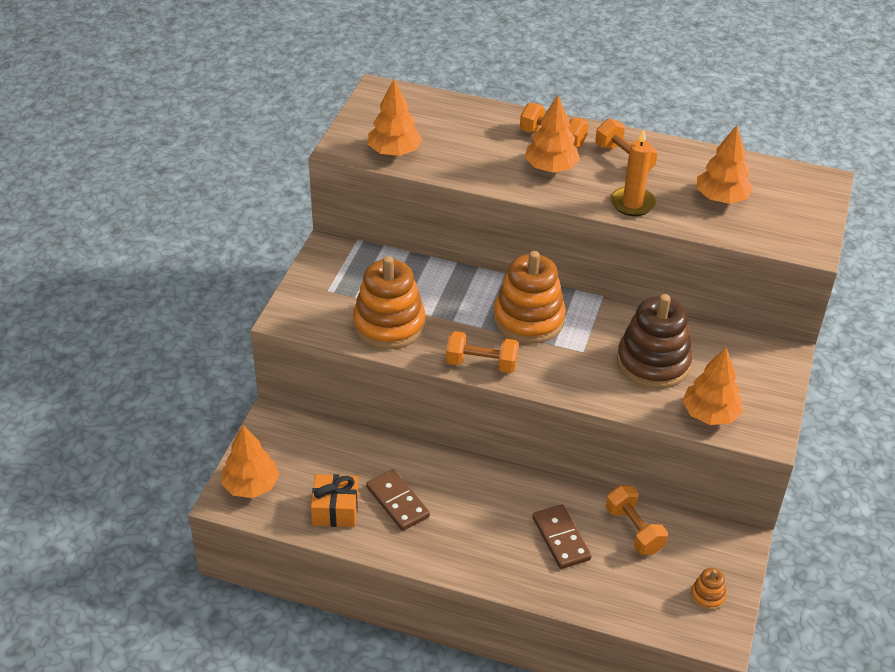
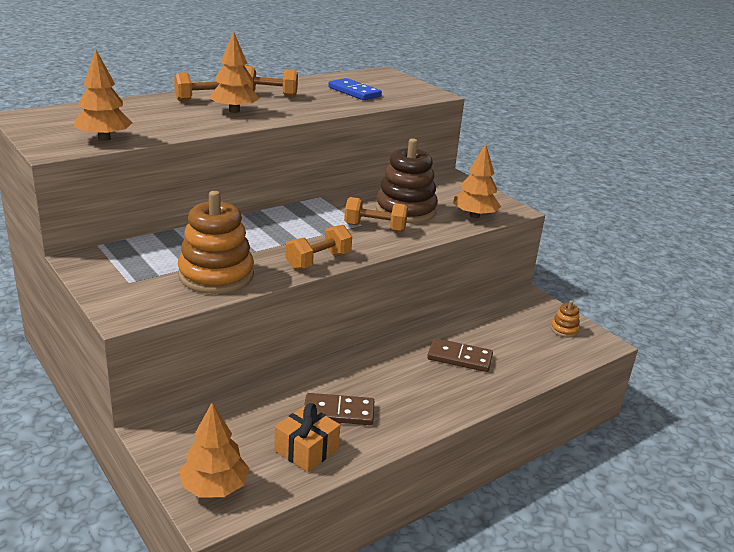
camera: 55 degrees left, 15 degrees down
(528, 319) = (302, 226): orange stacking toy -> none
(632, 203) = (315, 109): orange candle -> none
(634, 530) = (482, 327): orange dumbbell -> orange dumbbell (375, 228)
(721, 198) = (354, 92): orange tree -> blue domino

